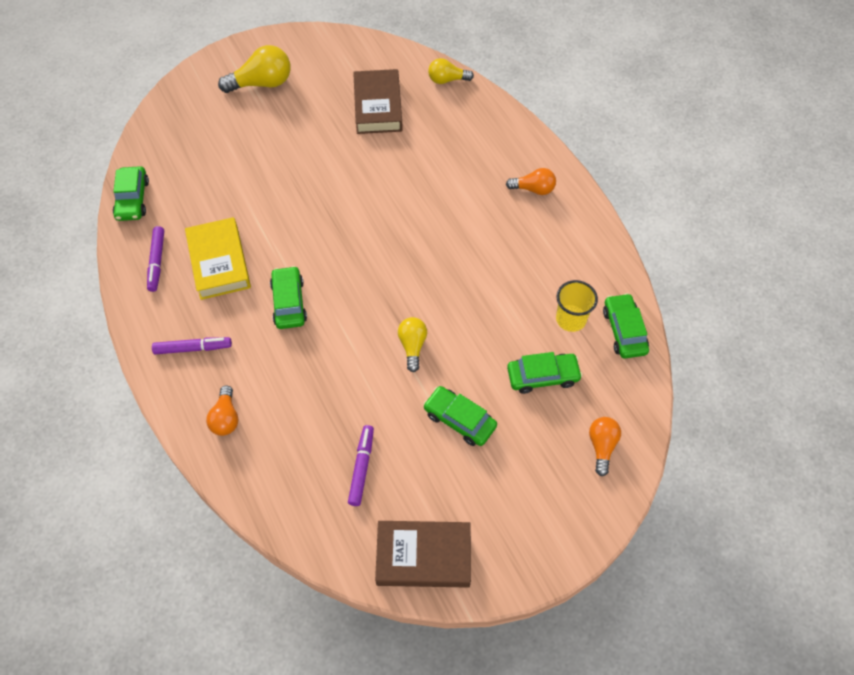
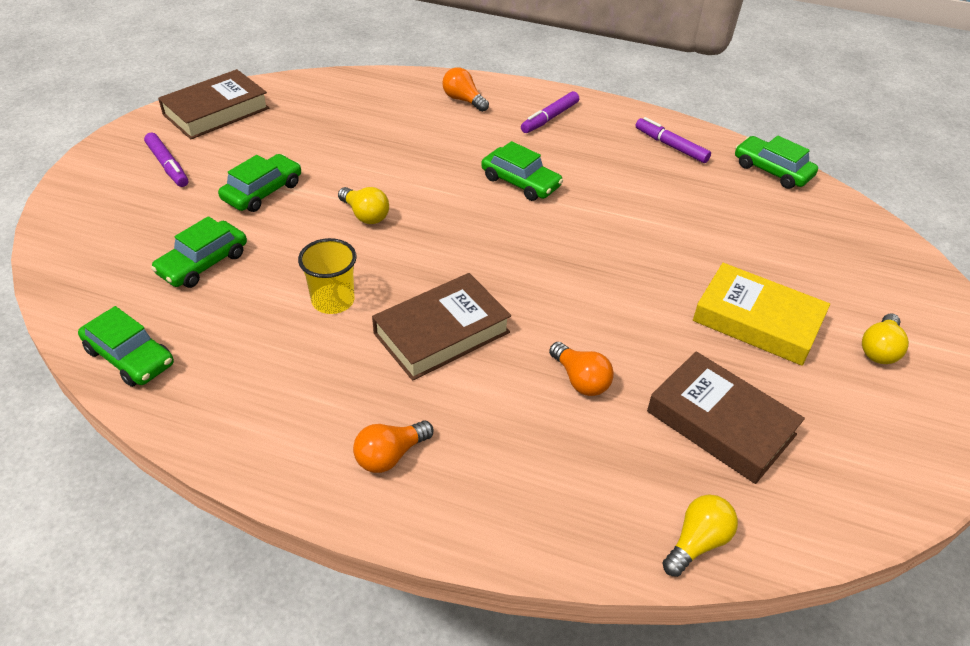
camera: 135 degrees right, 15 degrees down
(219, 262) = (623, 173): yellow book -> yellow book (757, 321)
(262, 83) = (879, 349): yellow light bulb -> yellow light bulb, size x0.62
(361, 467) = (320, 127): purple marker -> purple marker (168, 165)
(450, 231) = (442, 333): none -> brown book
(459, 420) = (262, 191): green car -> green car turned 45 degrees counterclockwise
(571, 319) = (209, 330): yellow cup -> yellow cup (333, 301)
(602, 446) = (94, 244): orange light bulb -> orange light bulb (580, 380)

